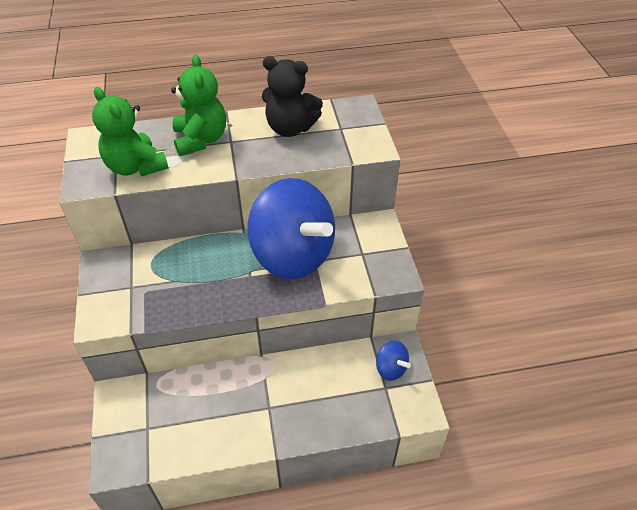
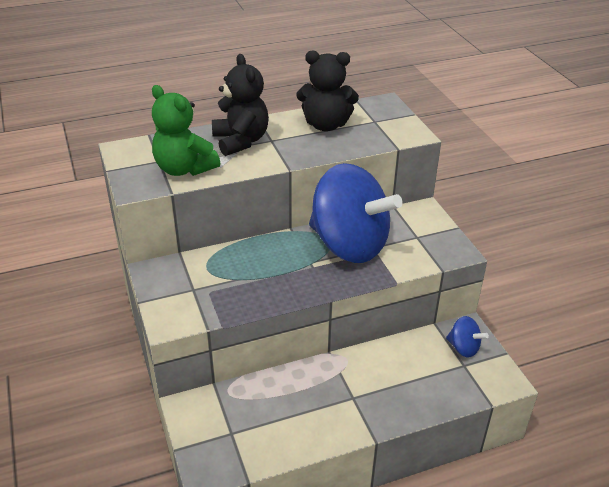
camera: 10 degrees left, 10 degrees down
(201, 139) = (241, 141): green teddy bear -> black teddy bear

